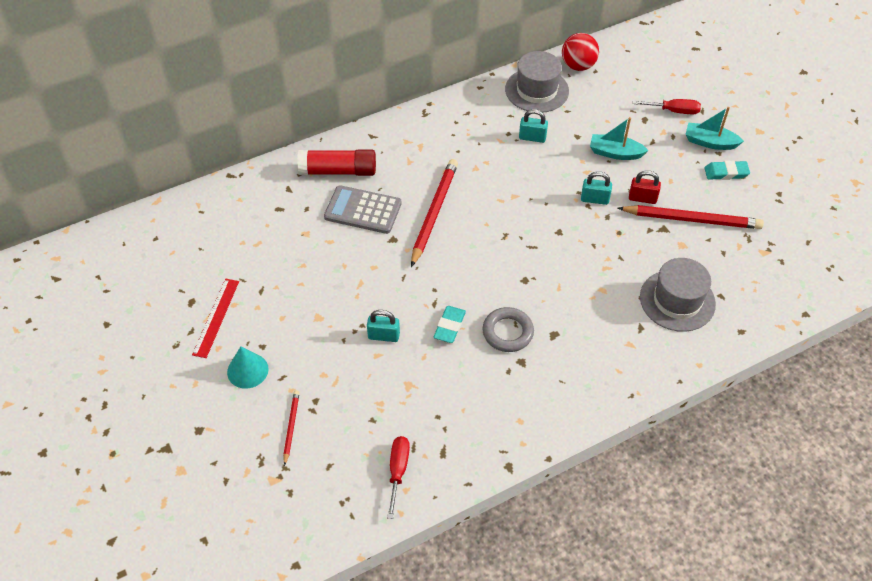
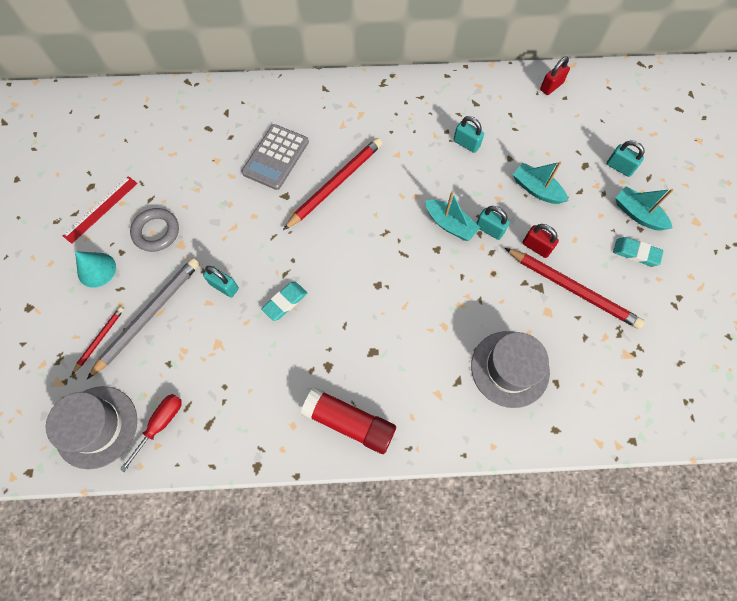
camera: 25 degrees right, 15 degrees up
(326, 389) = (148, 316): none -> grey pencil
(338, 171) = (276, 111): red glue stick -> red glue stick (349, 422)
(363, 210) = (276, 157): grey calculator -> grey calculator turned 105 degrees counterclockwise
(507, 332) = (332, 331): grey ring -> grey ring (156, 232)
(537, 90) = (497, 97): grey hat -> grey hat (96, 426)
(558, 208) = (450, 224): none -> turquoise boat
(578, 66) = (551, 86): red ball -> red padlock
(673, 111) = (619, 167): red screwdriver -> turquoise padlock

